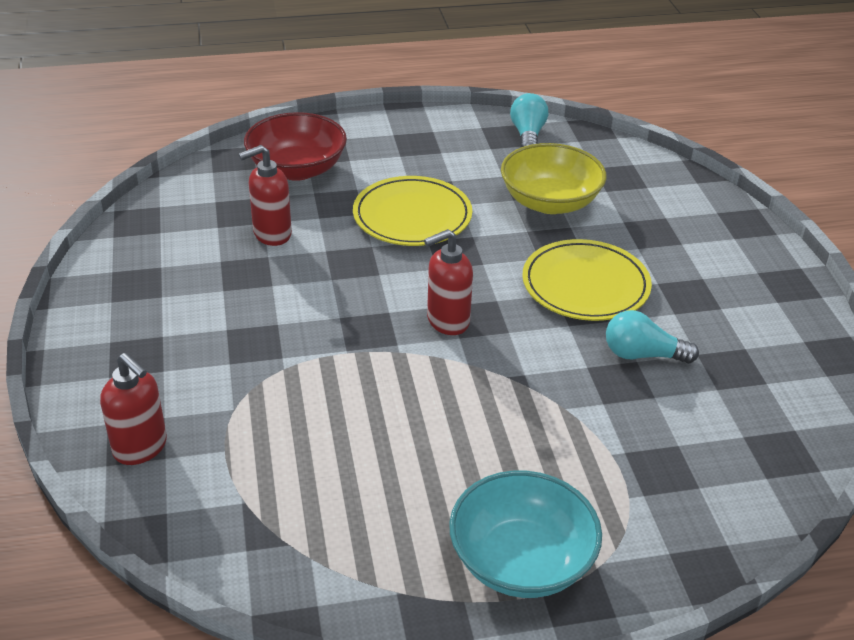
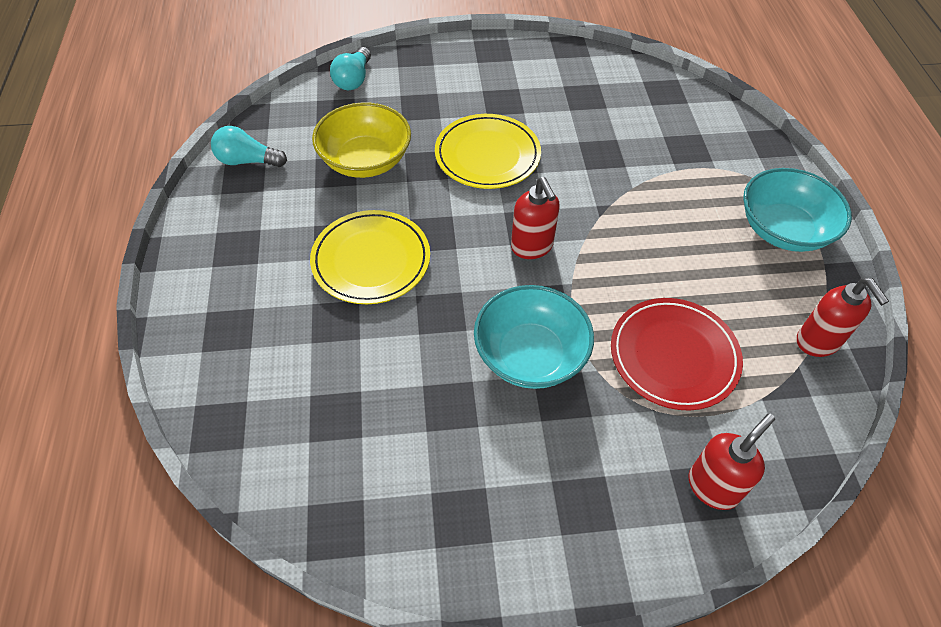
camera: 85 degrees left, 15 degrees up
(271, 234) = (384, 382): red soap dispenser -> red soap dispenser (818, 342)
(297, 169) = (260, 358): red bowl -> none
(302, 321) = (530, 355): none -> turquoise bowl
(302, 429) = (673, 356): none -> red plate
(642, 355) = (572, 137): turquoise light bulb -> turquoise light bulb (353, 79)

